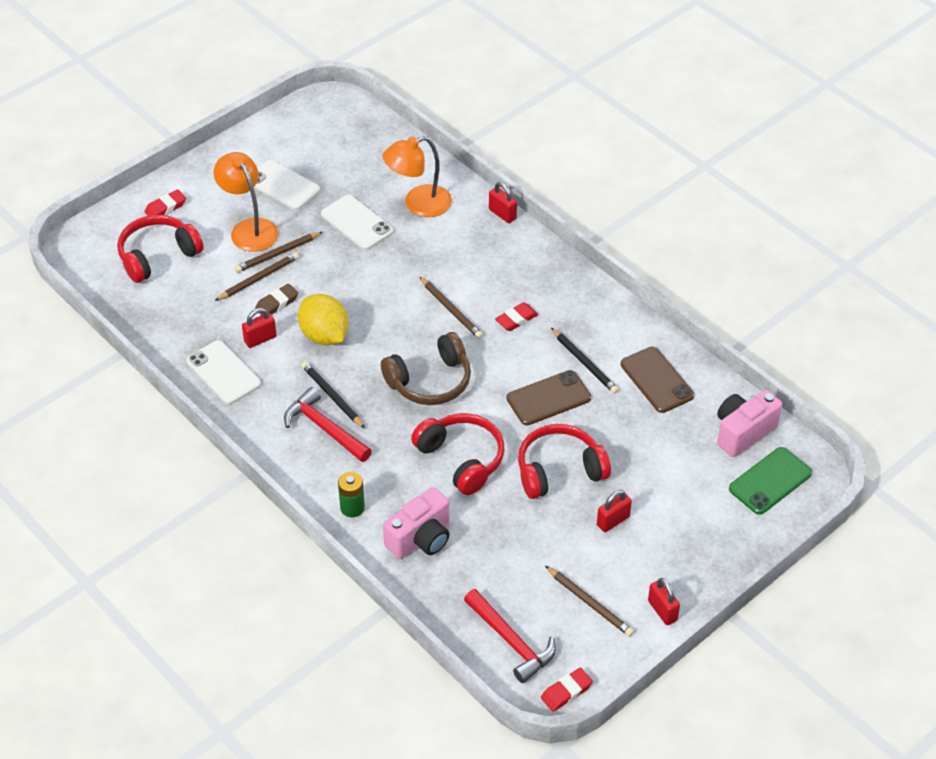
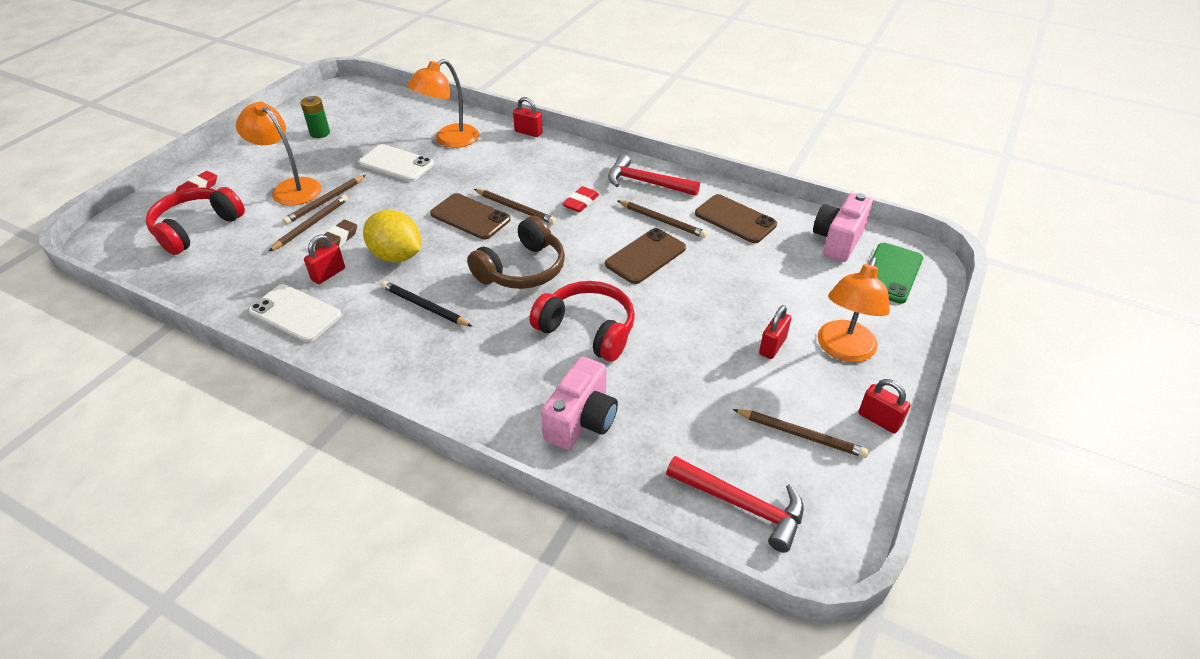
camera: 20 degrees left, 5 degrees down
(283, 186) = (314, 151): white phone -> none
(324, 428) = (427, 338): red hammer -> red hammer (646, 183)
(352, 507) = (489, 409): green battery -> green battery (320, 133)
(405, 308) = (470, 217): none -> brown phone
(559, 470) = (691, 314): red headphones -> none
(566, 692) = (839, 546): red eraser -> none
(584, 363) = (662, 221): black pencil -> brown pencil
(673, 543) = (843, 350): none -> orange lamp

